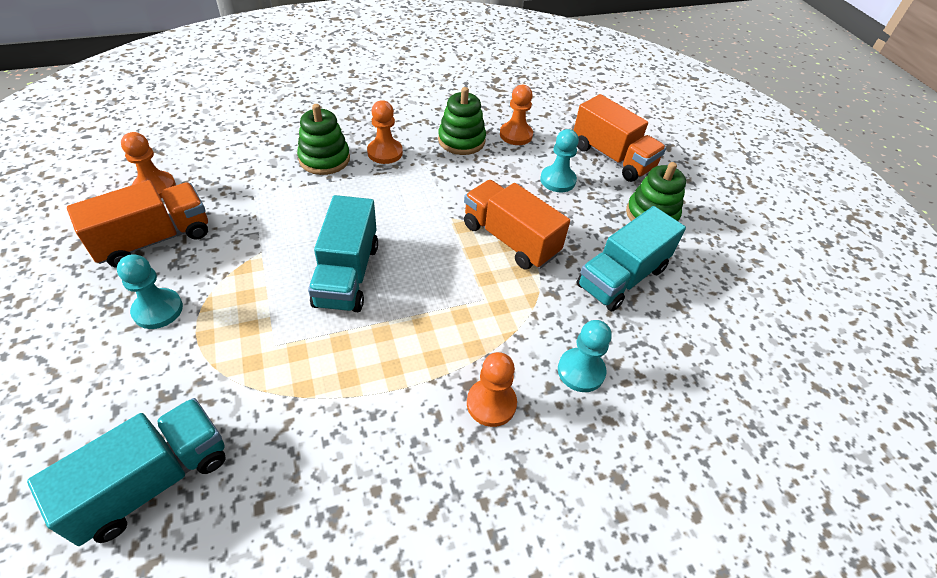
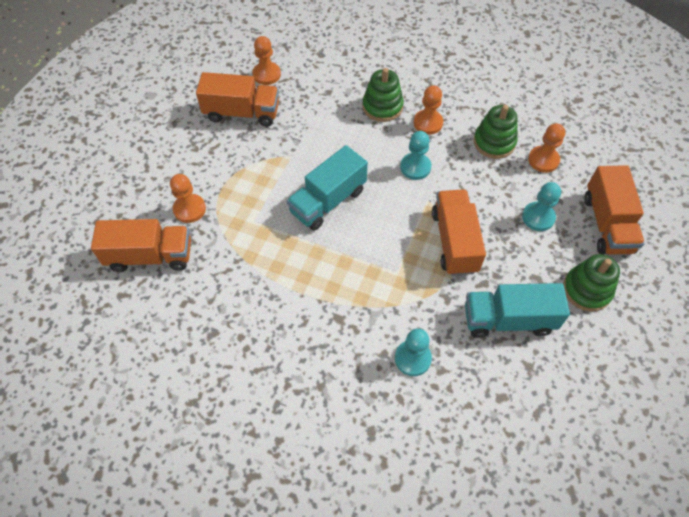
camera: 45 degrees right, 10 degrees up
(152, 481) = (150, 256): turquoise truck -> orange truck
(158, 310) = (214, 161): turquoise pawn -> turquoise pawn (415, 167)
(491, 403) = (340, 337): orange pawn -> orange pawn (189, 209)

